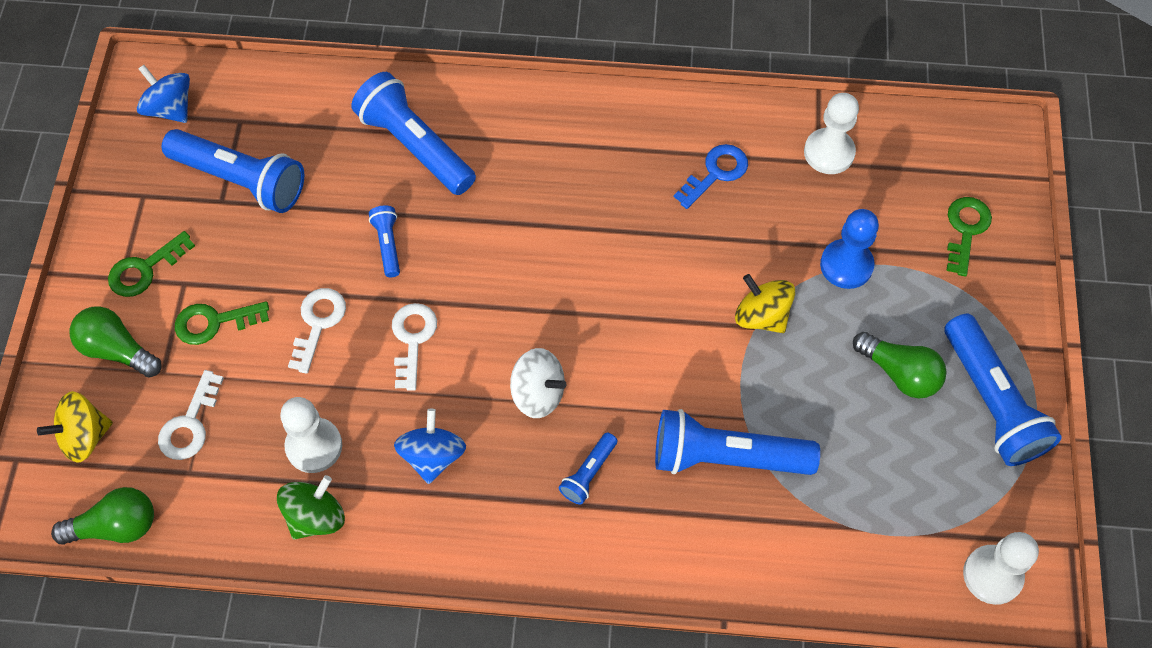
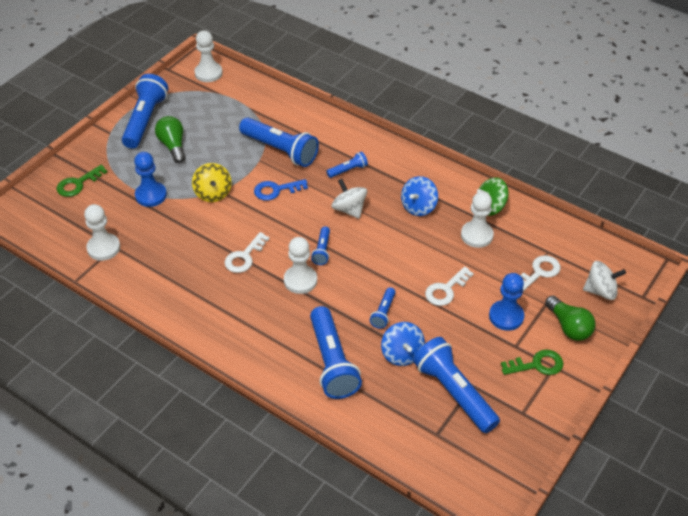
camera: 150 degrees left, 15 degrees down
(85, 437) = (600, 291): yellow spinning top -> white spinning top
(116, 526) = (595, 244): green light bulb -> none
(170, 108) = (482, 467): blue spinning top -> blue spinning top (402, 354)
(213, 322) = (506, 316): green key -> blue pawn
(412, 339) = (398, 260): white key -> white key (244, 257)
(530, 237) = (300, 280): none -> white pawn
(531, 299) = (322, 250): none -> blue flashlight
(716, 173) = (172, 266): blue key -> blue key (276, 190)

